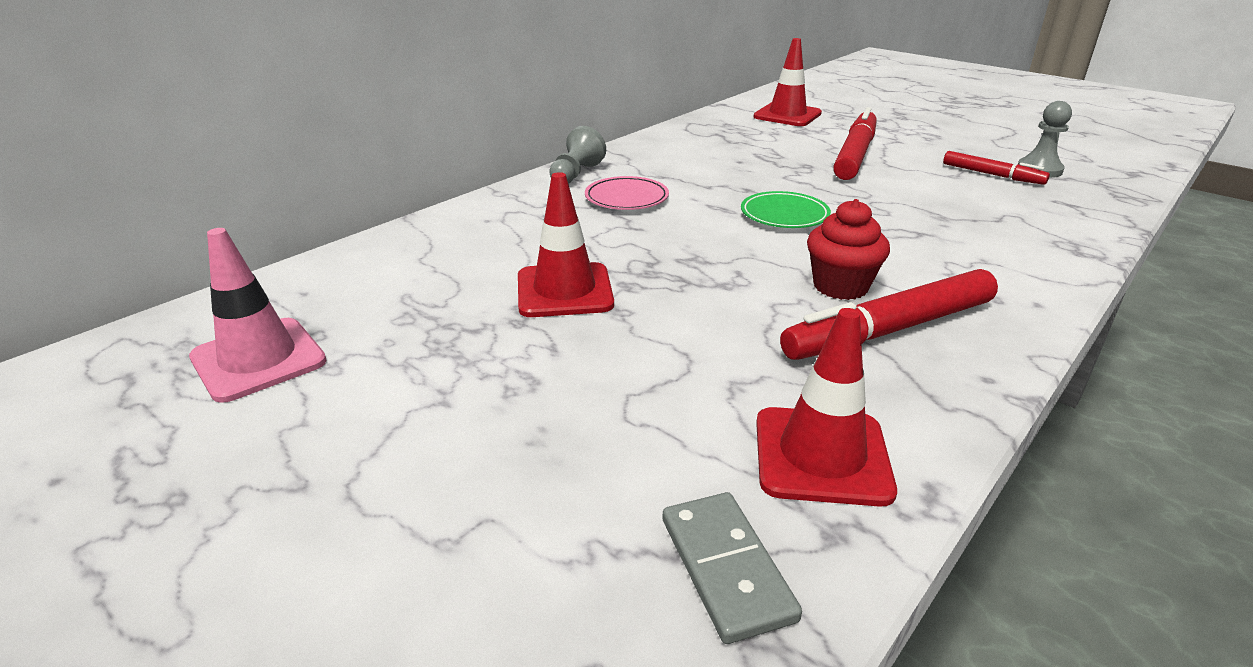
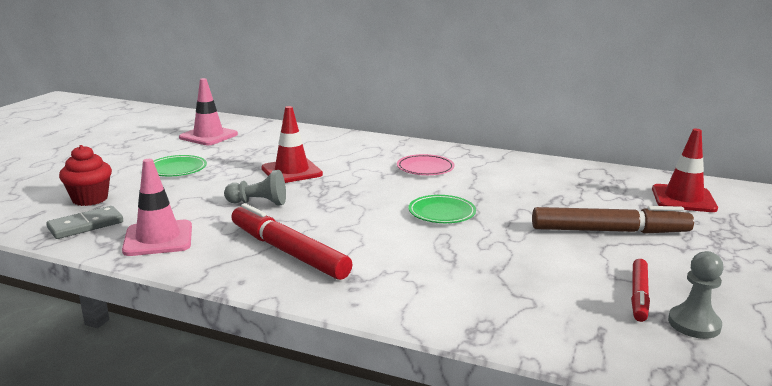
camera: 70 degrees right, 10 degrees down
(447, 416) = (177, 169): none -> green plate
(576, 174) = (450, 152): grey pawn -> grey pawn (258, 203)
(821, 456) = (158, 238): red traffic cone -> pink traffic cone
(840, 286) = (339, 235): red cupcake -> red cupcake (90, 199)
(855, 155) = (609, 231): red marker -> brown marker

